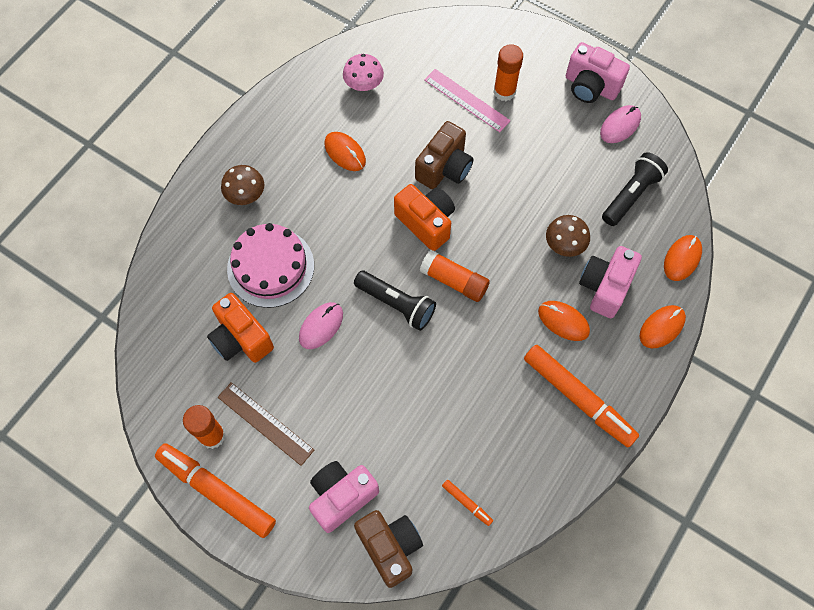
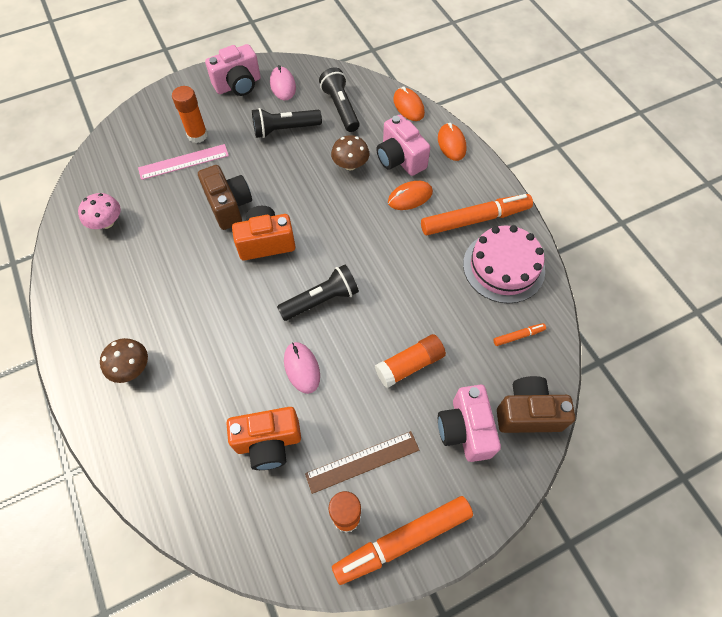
camera: 60 degrees left, 5 degrees down
(270, 267) = (217, 382): pink cake -> pink cake (503, 267)
(345, 153) = (157, 268): orange mouse -> none
(454, 281) = (329, 249): orange glue stick -> orange glue stick (409, 365)
(565, 161) = (285, 129): none -> black flashlight

